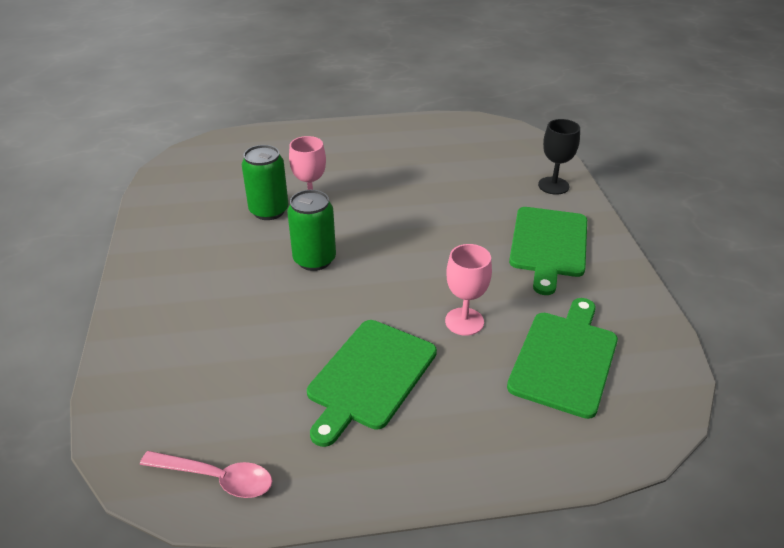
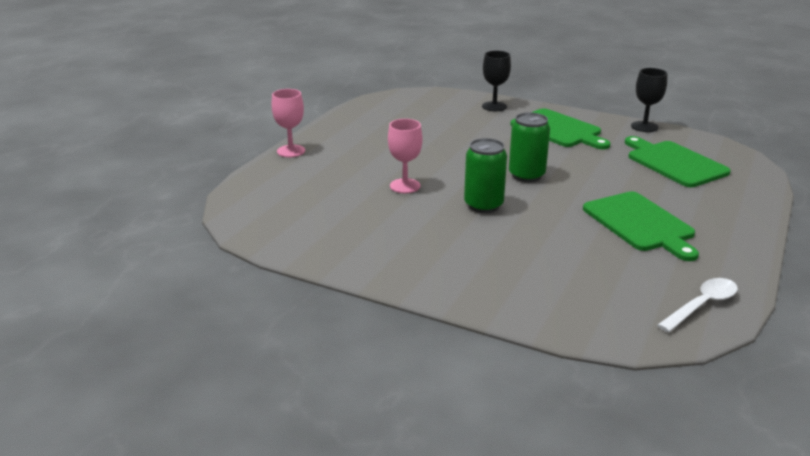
camera: 55 degrees left, 10 degrees down
(216, 478) = (702, 305): pink spoon -> white spoon
(269, 211) = (390, 204): green can -> green can (526, 175)
(464, 321) = (611, 178): pink goblet -> pink goblet (291, 151)
(645, 304) = (644, 127): none -> black goblet

